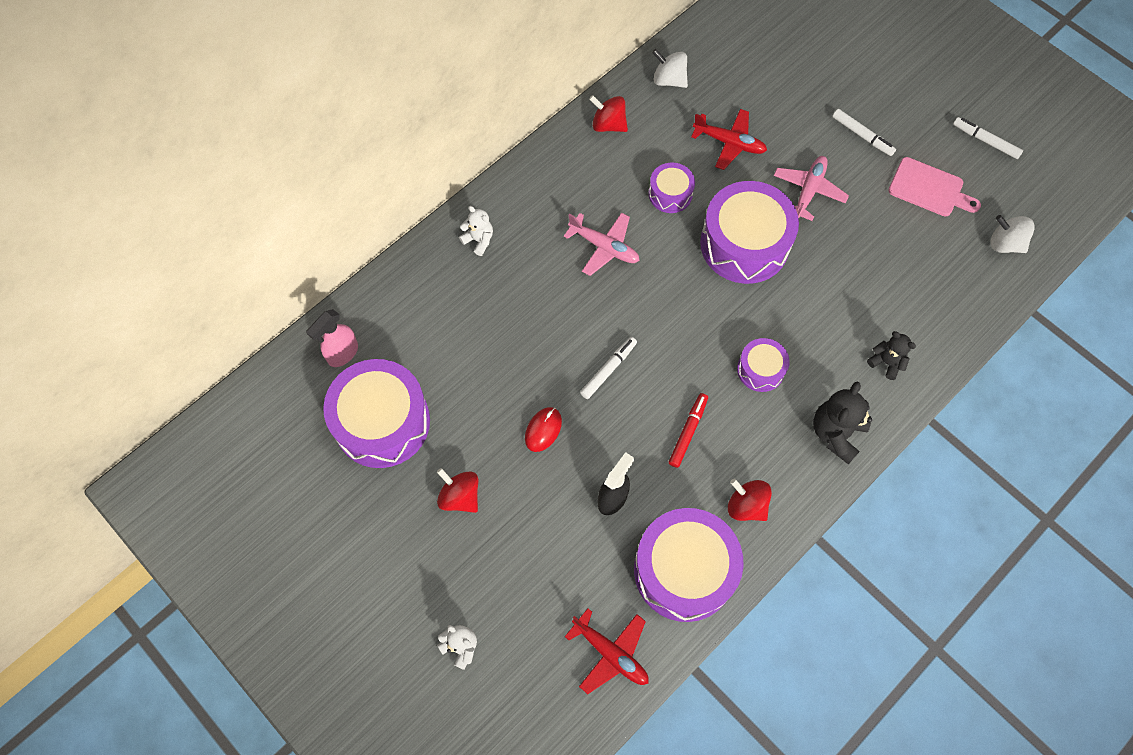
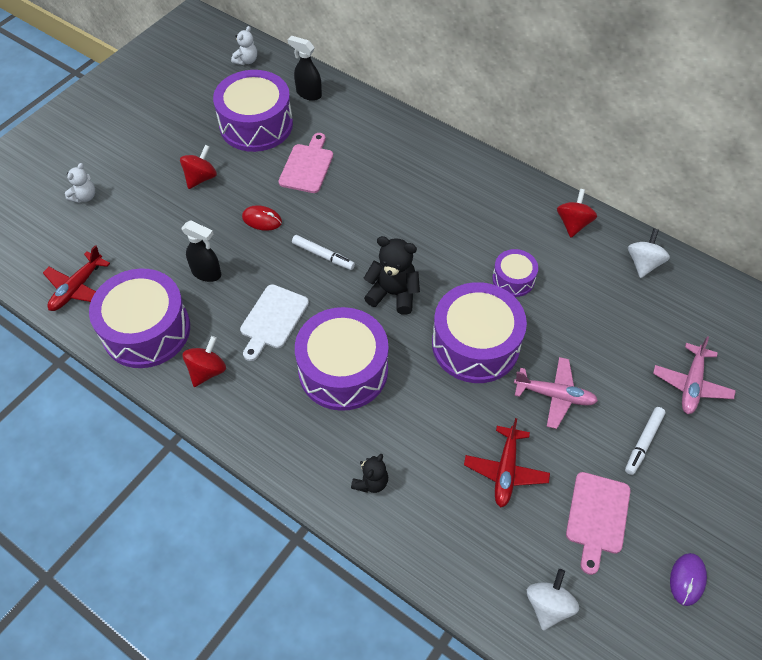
camera: 80 degrees right, 10 degrees down
(342, 354) = (308, 94): pink spray bottle -> black spray bottle
(468, 370) = (307, 166): none -> pink cutting board
(479, 240) = (426, 154): white teddy bear -> white teddy bear (246, 60)
(604, 247) = (442, 237): pink plane -> pink plane (691, 384)
(688, 432) = (272, 319): red marker -> white cutting board
(729, 143) = (588, 321): red plane -> red plane (505, 471)
(760, 369) = (343, 370): purple drum -> purple drum, size x1.97
(836, 433) = (286, 440): black teddy bear -> black teddy bear (393, 293)
(985, 141) = (687, 579): white marker -> purple mouse

